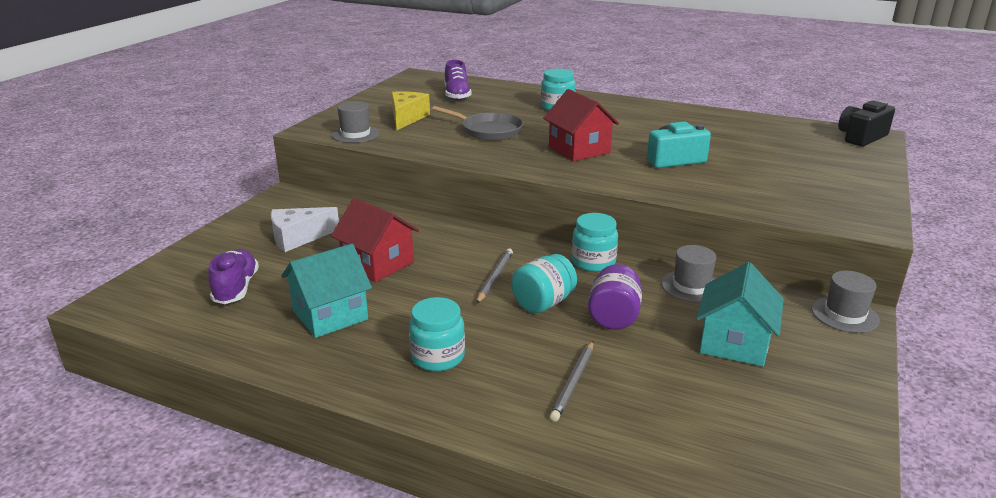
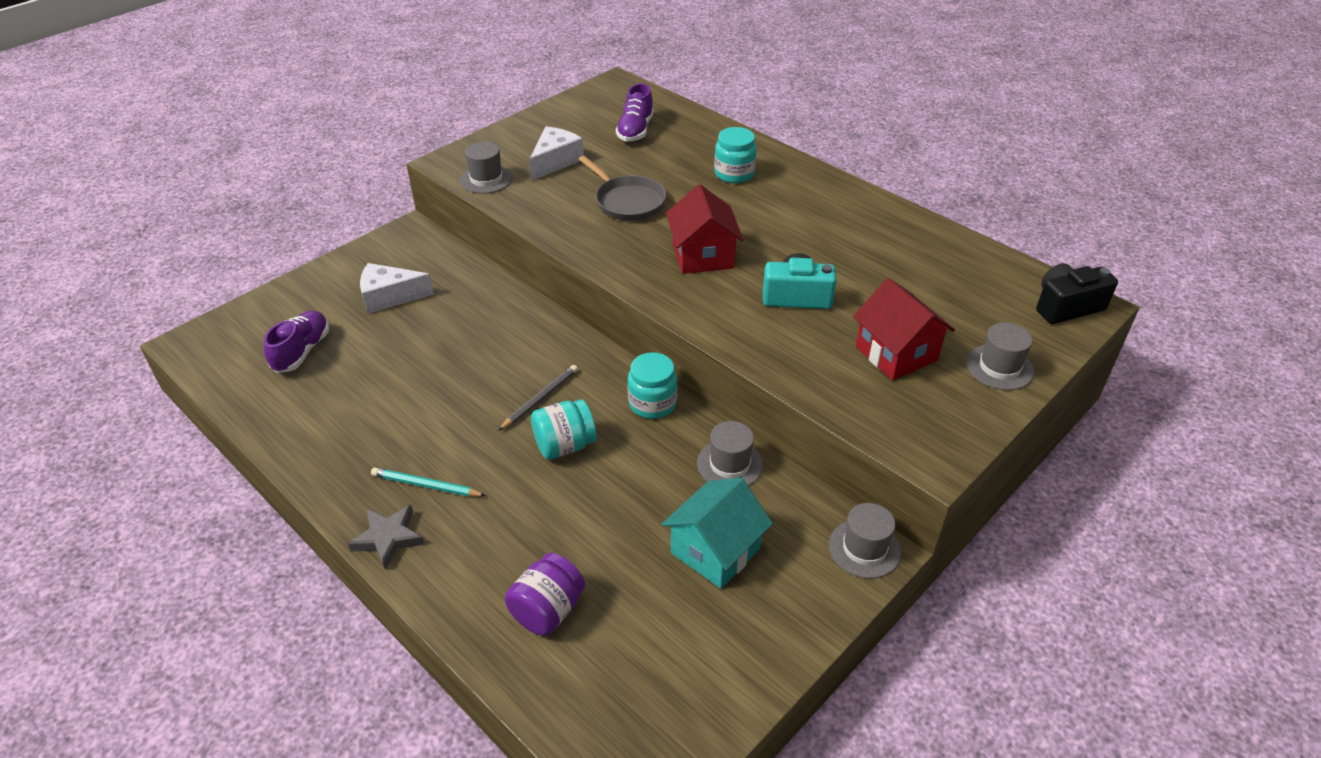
camera: 20 degrees right, 15 degrees up
(330, 315) = (363, 407): turquoise house -> none
(378, 264) = (442, 351): red house -> red house (896, 353)
(407, 118) = (555, 161): yellow cheese -> white cheese
(431, 404) = (388, 538): none -> grey star
(438, 357) = (426, 485): turquoise jar -> turquoise pencil
(573, 382) = (526, 552): grey pencil -> none
(613, 317) = (620, 483): purple jar -> purple jar (547, 610)
(856, 172) = (999, 367): none -> grey hat

